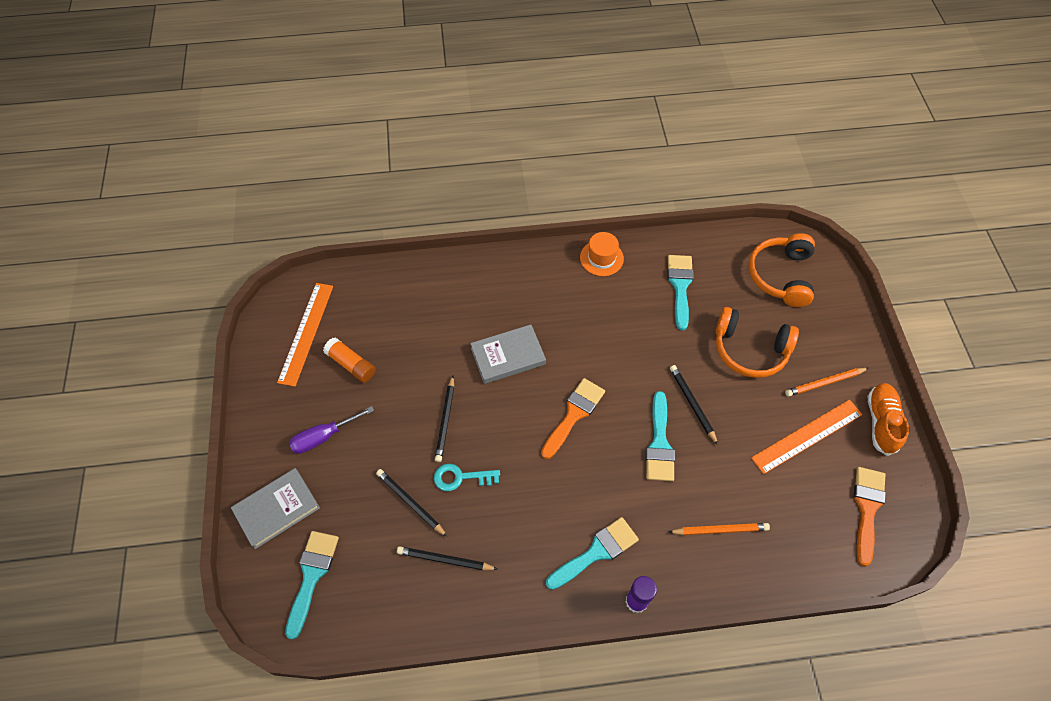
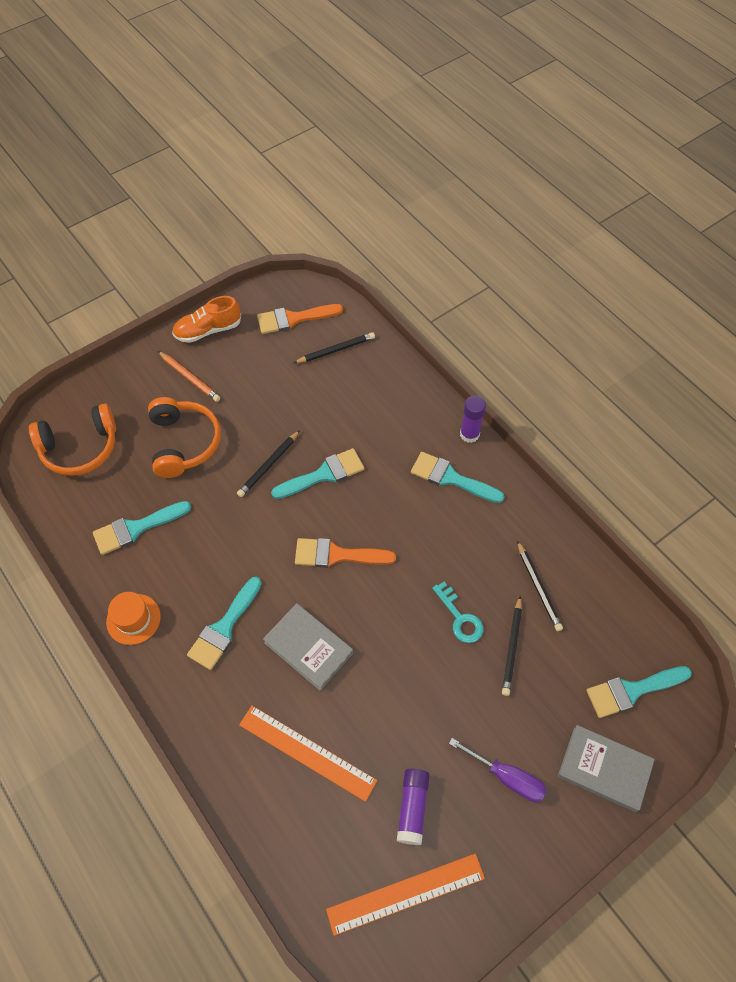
camera: 120 degrees left, 0 degrees up
(351, 364) = (412, 808): orange glue stick -> purple glue stick
(445, 420) = (414, 666): black pencil -> black pencil (336, 350)
(559, 309) = (224, 628): none -> turquoise brush
(720, 530) = (374, 402): orange pencil -> none
(807, 436) = (251, 374): orange ruler -> orange ruler (307, 752)

